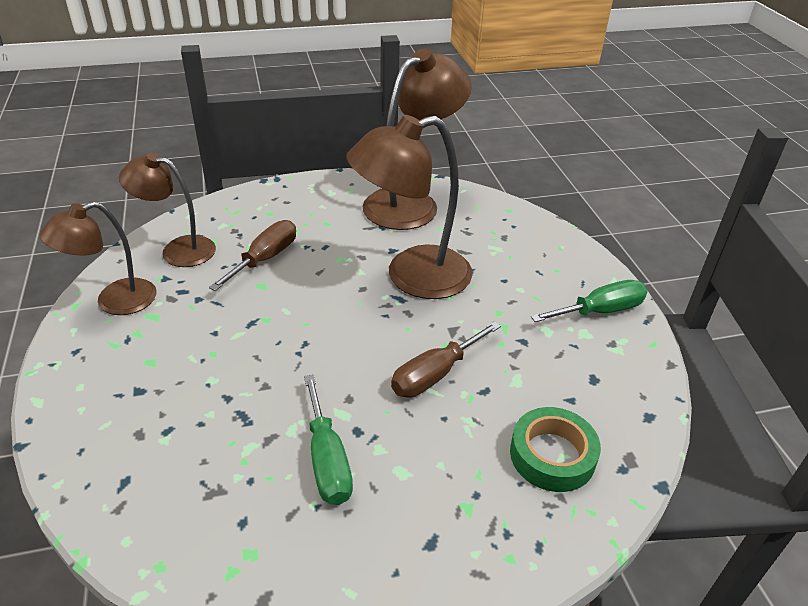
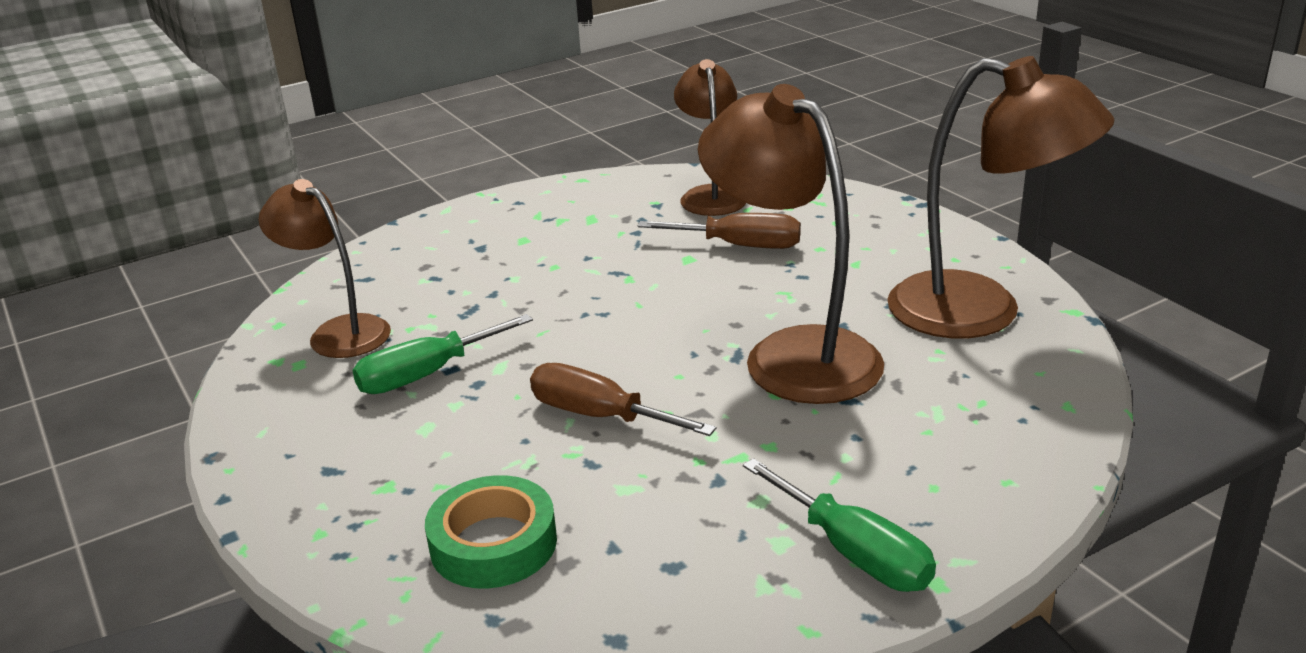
camera: 75 degrees right, 10 degrees down
(114, 301) = (599, 194): brown lamp -> brown lamp (338, 332)

